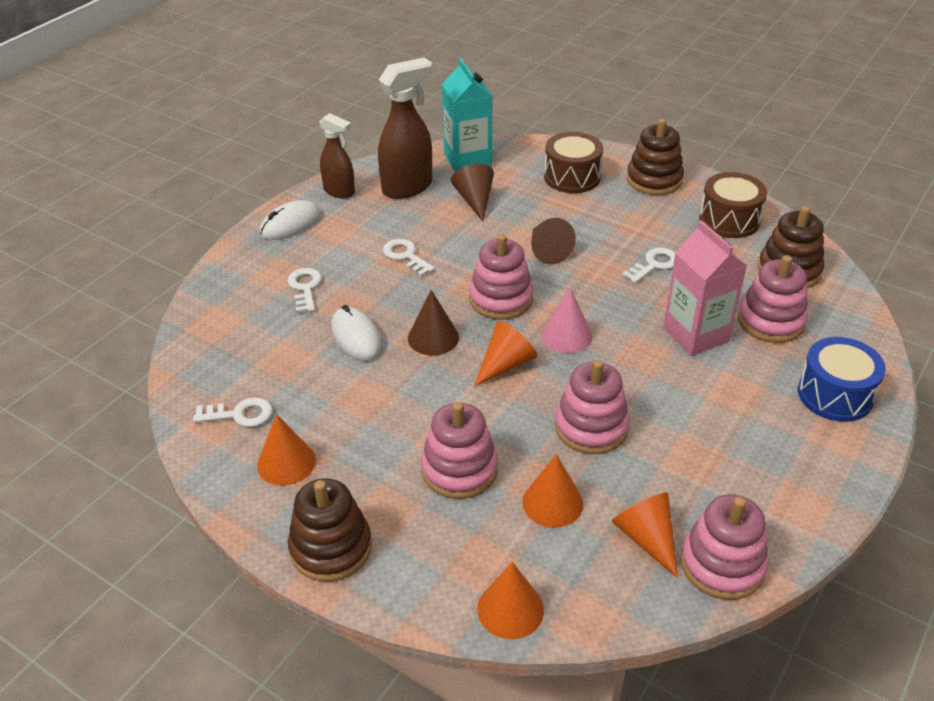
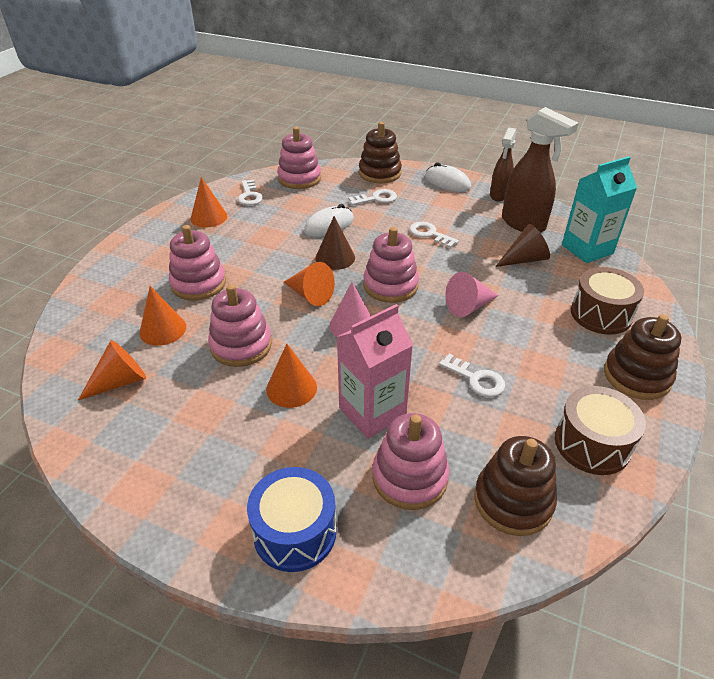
camera: 80 degrees right, 0 degrees up
(331, 548) = (138, 242): brown stacking toy -> brown stacking toy (380, 173)
(406, 256) = (429, 234): white key -> white key turned 90 degrees counterclockwise
(510, 609) = (73, 317): orange cone -> orange cone (291, 388)
(547, 250) = (469, 306): brown cone -> pink cone
(722, 564) = (84, 428): pink stacking toy -> pink stacking toy (299, 178)

